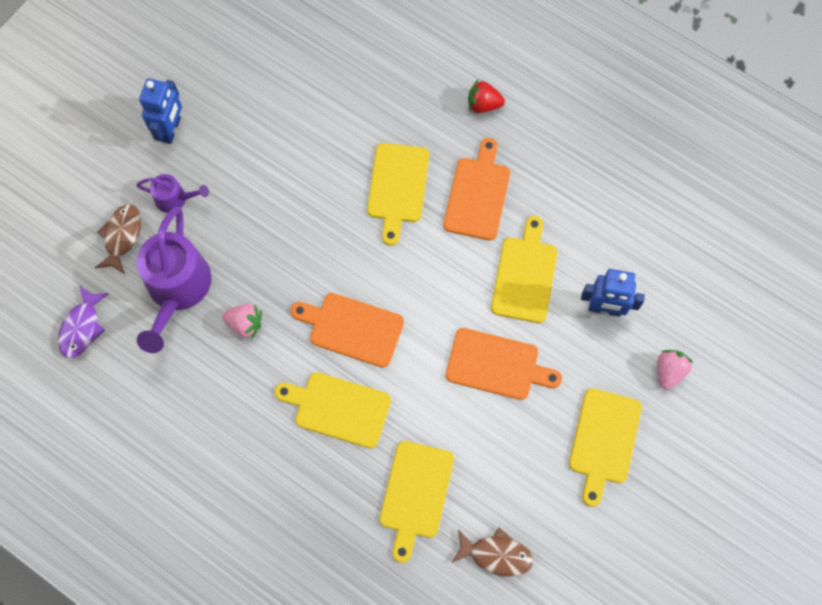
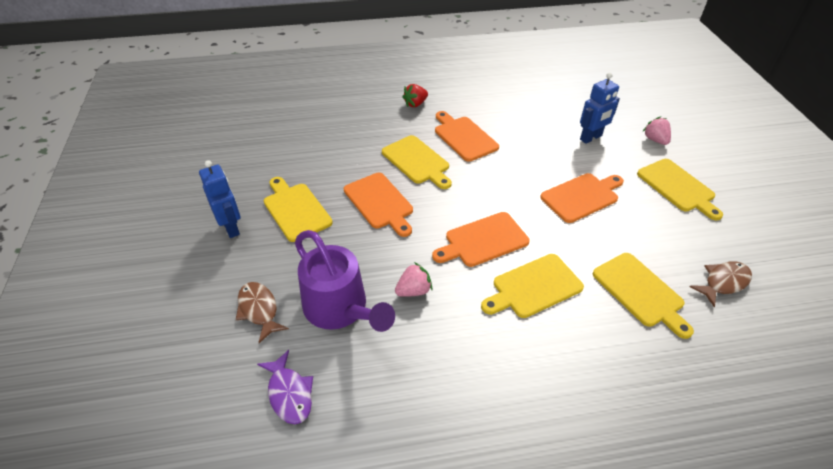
camera: 45 degrees left, 25 degrees down
(175, 199) = (277, 260): purple watering can -> none
(312, 208) = (380, 202): none -> orange cutting board
(524, 275) = (536, 151): yellow cutting board -> yellow cutting board (295, 210)

